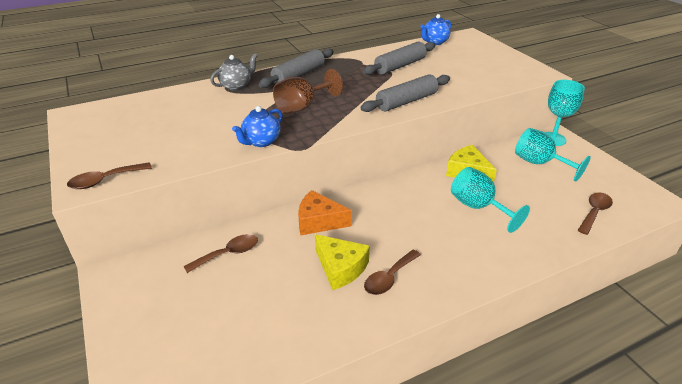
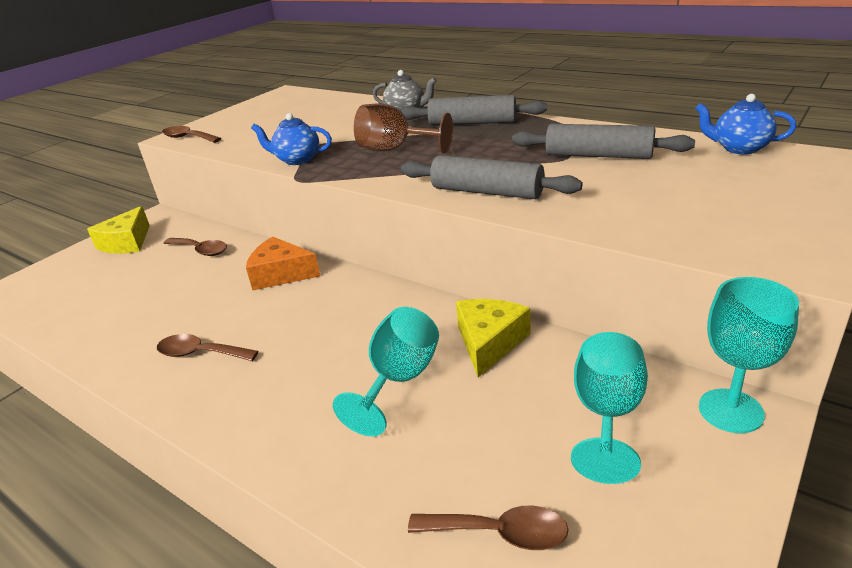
camera: 65 degrees right, 5 degrees down
(319, 221) = (281, 274): orange cheese -> orange cheese turned 60 degrees counterclockwise
(340, 268) = (205, 316): yellow cheese -> yellow cheese (127, 242)

